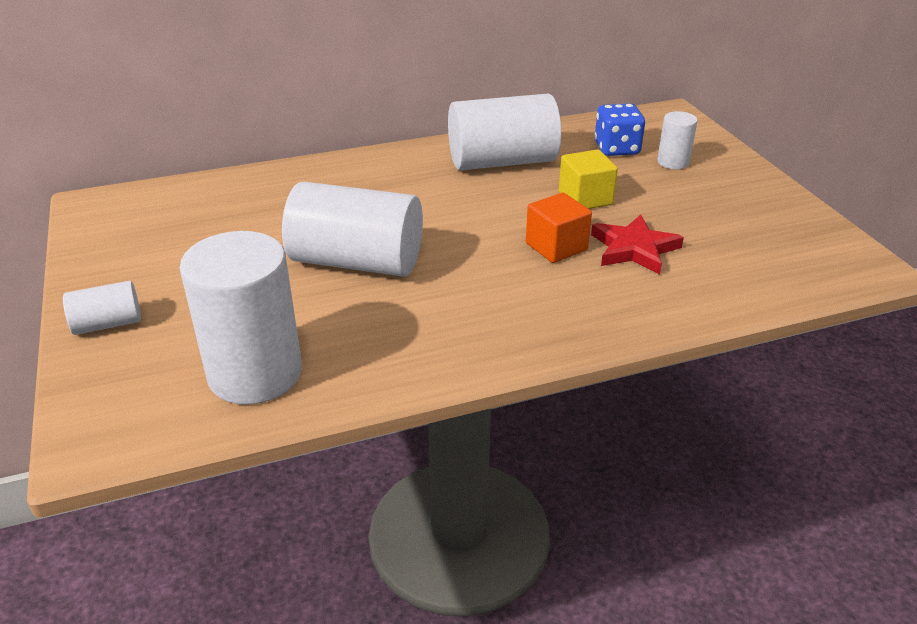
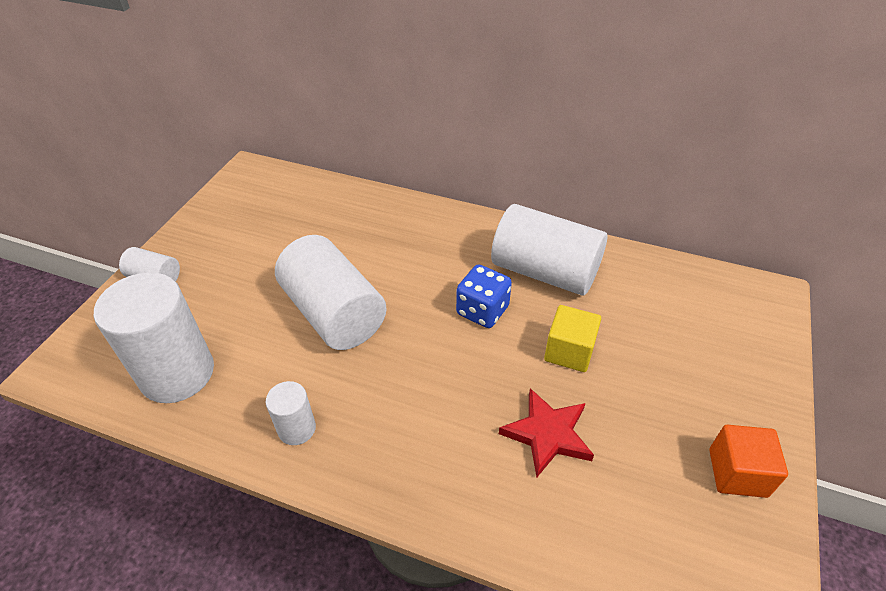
camera: 40 degrees right, 10 degrees up
(556, 247) = (486, 389): orange cube -> orange cube (737, 473)
(617, 148) = (663, 310): blue dice -> blue dice (482, 311)
(673, 162) = (701, 355): white cylinder -> white cylinder (297, 428)

